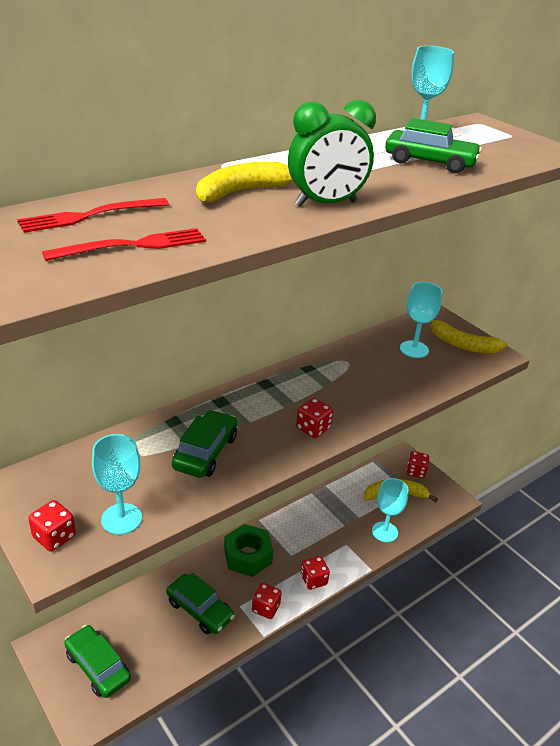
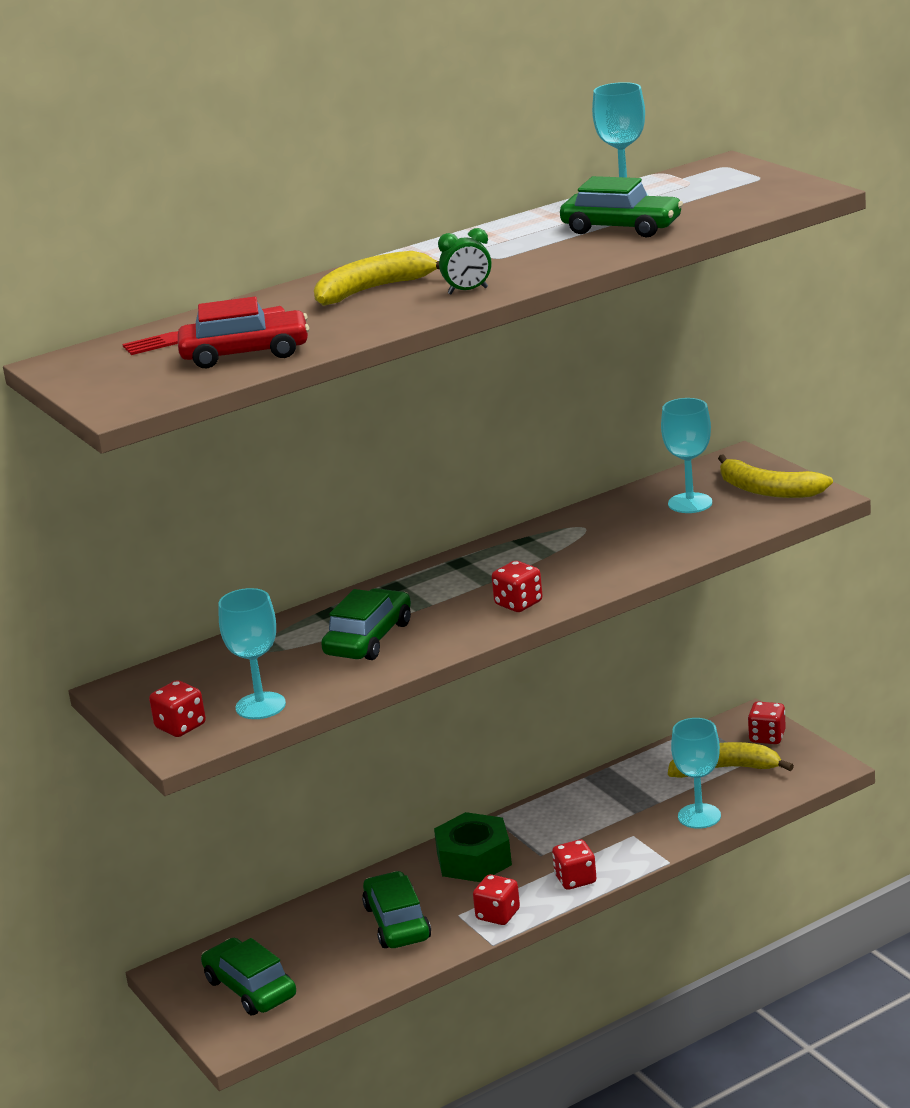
camera: 10 degrees right, 10 degrees down
(133, 246) = (245, 353): red fork -> red car
(199, 610) = (397, 922): green car -> green car turned 150 degrees counterclockwise
(326, 204) = (468, 291): green clock -> green clock, size x0.53

